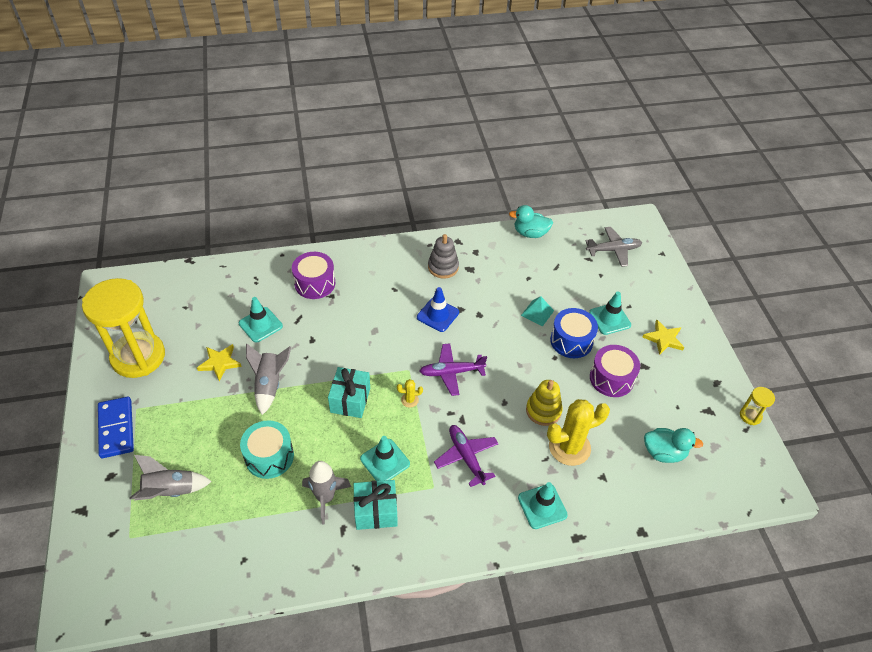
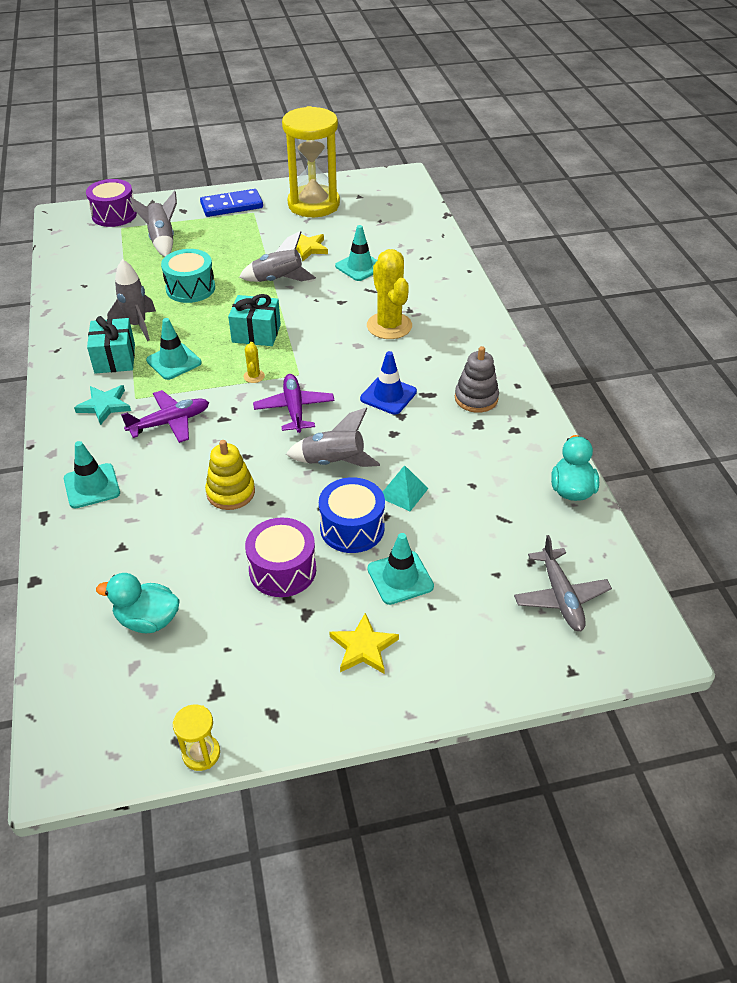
camera: 90 degrees right, 5 degrees down
(315, 283) = (427, 297): purple drum -> purple drum (114, 215)
(443, 511) = (104, 406): none -> turquoise star
(510, 349) = (334, 462): none -> grey rocket
(569, 447) = (171, 516): yellow cactus -> yellow cactus (389, 326)
(664, 453) = (148, 620): turquoise duck -> turquoise duck turned 90 degrees clockwise

